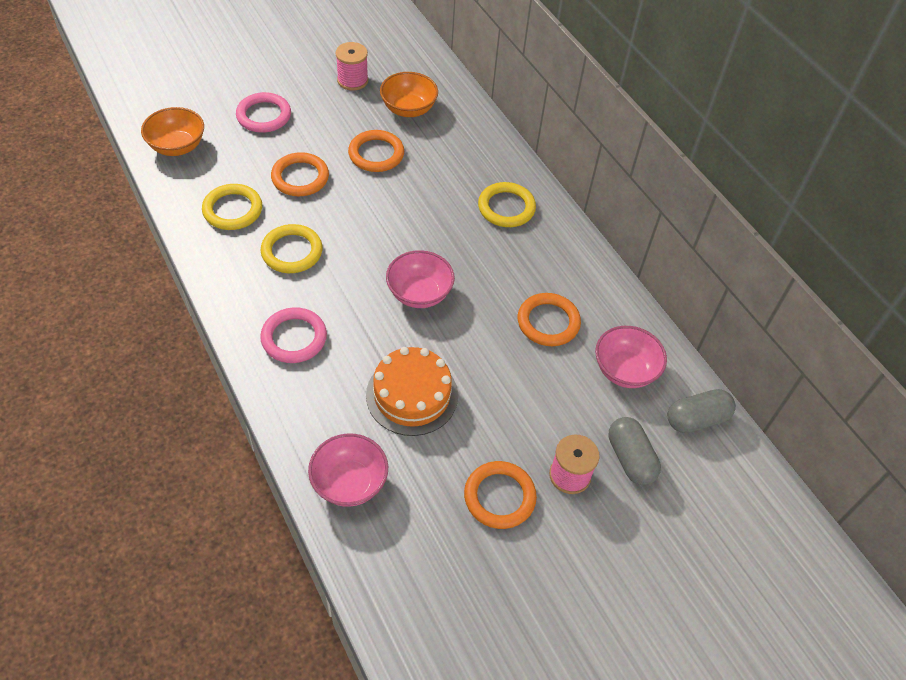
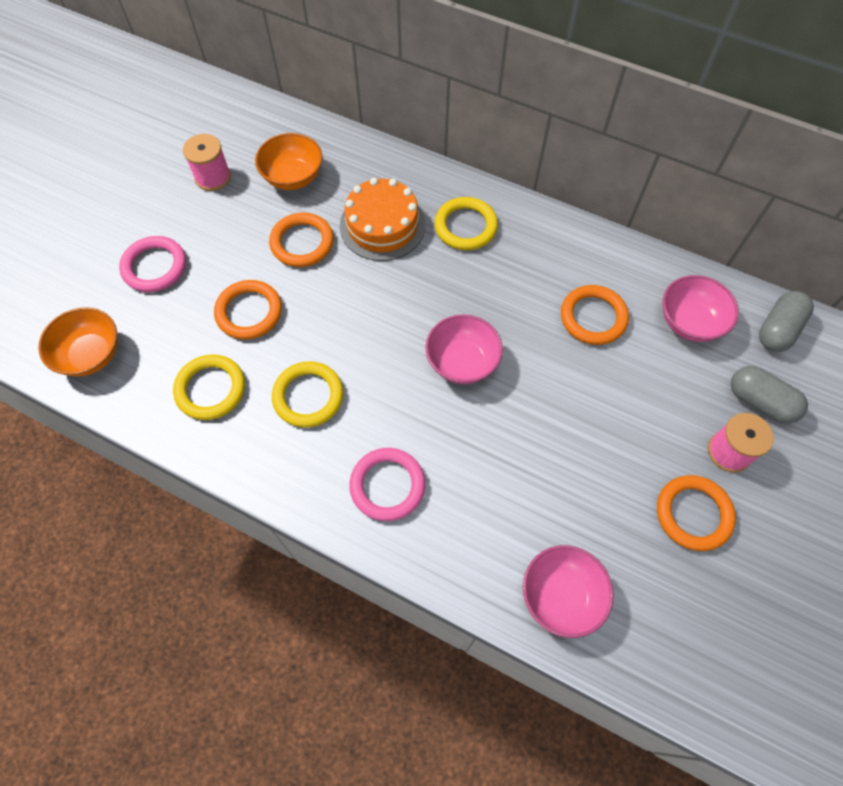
camera: 30 degrees left, 10 degrees up
(412, 395) = (541, 468): orange cake -> orange cake (382, 225)

